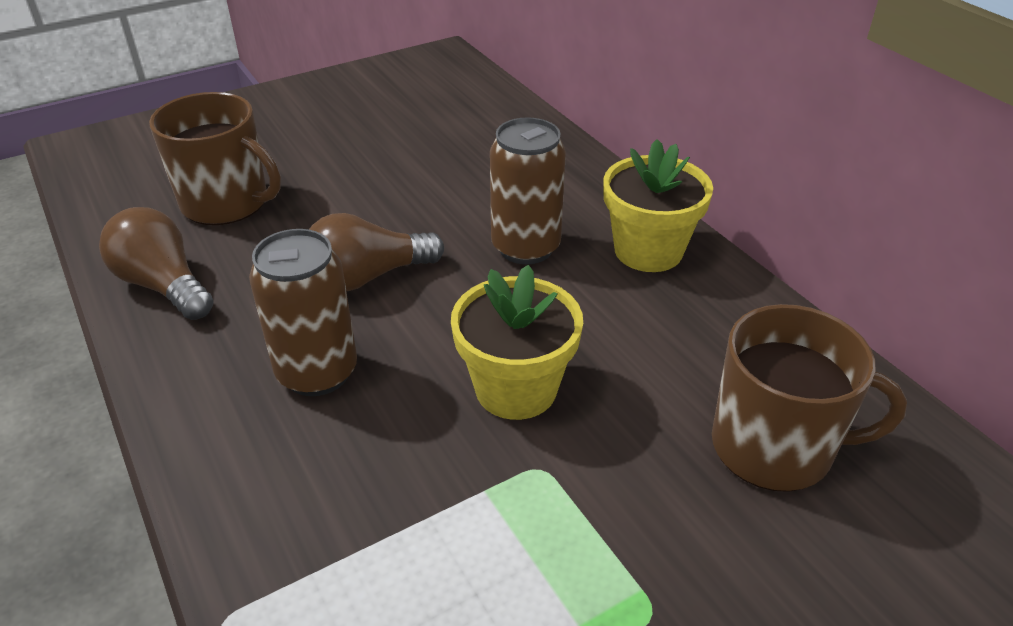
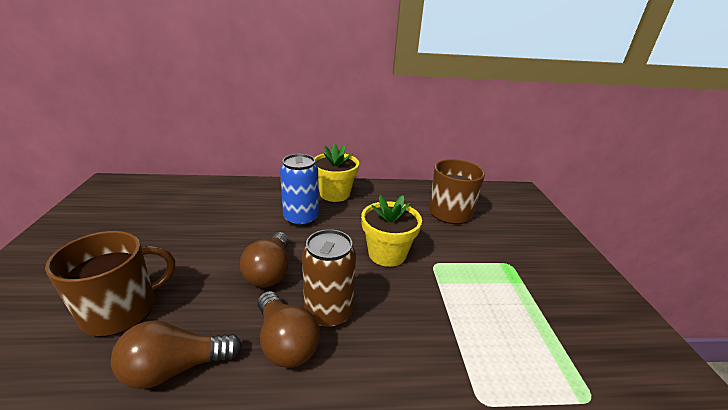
camera: 65 degrees left, 10 degrees down
(241, 353) = (285, 342): none -> brown light bulb
(525, 247) = (301, 219): brown can -> blue can

